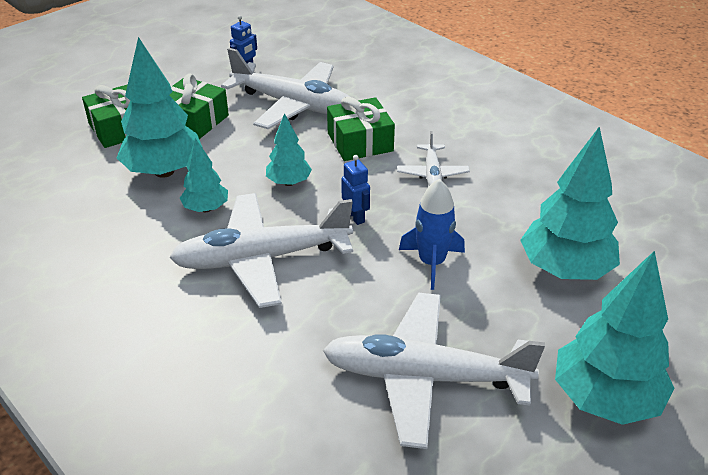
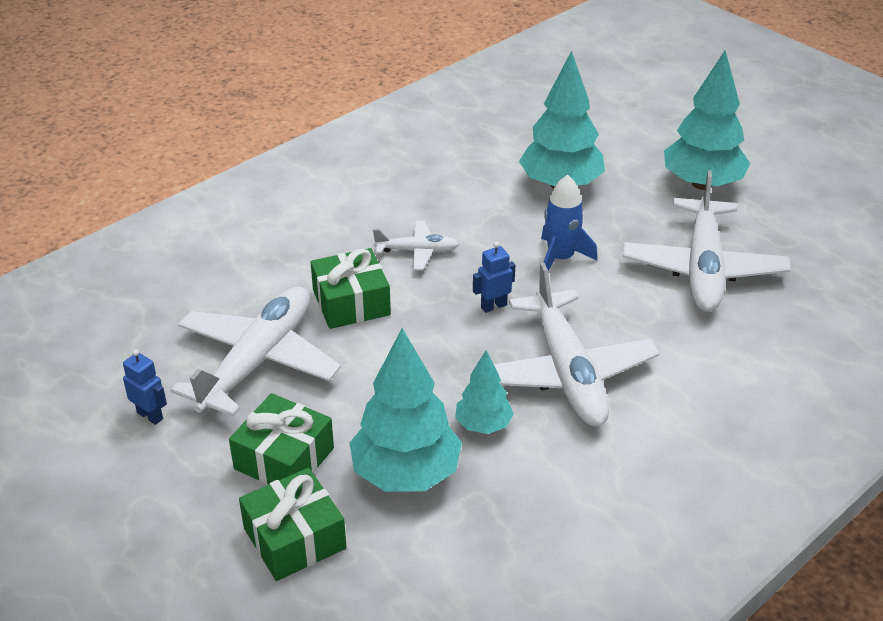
camera: 90 degrees left, 0 degrees up
(289, 182) = (431, 358): turquoise tree -> none

